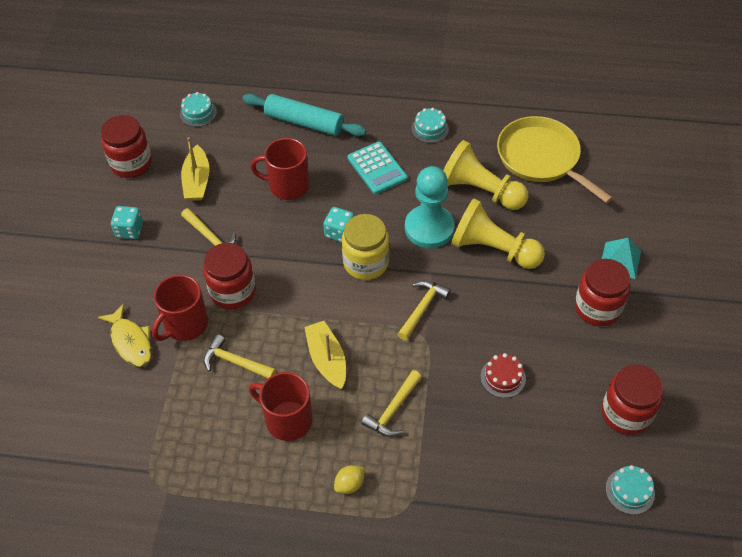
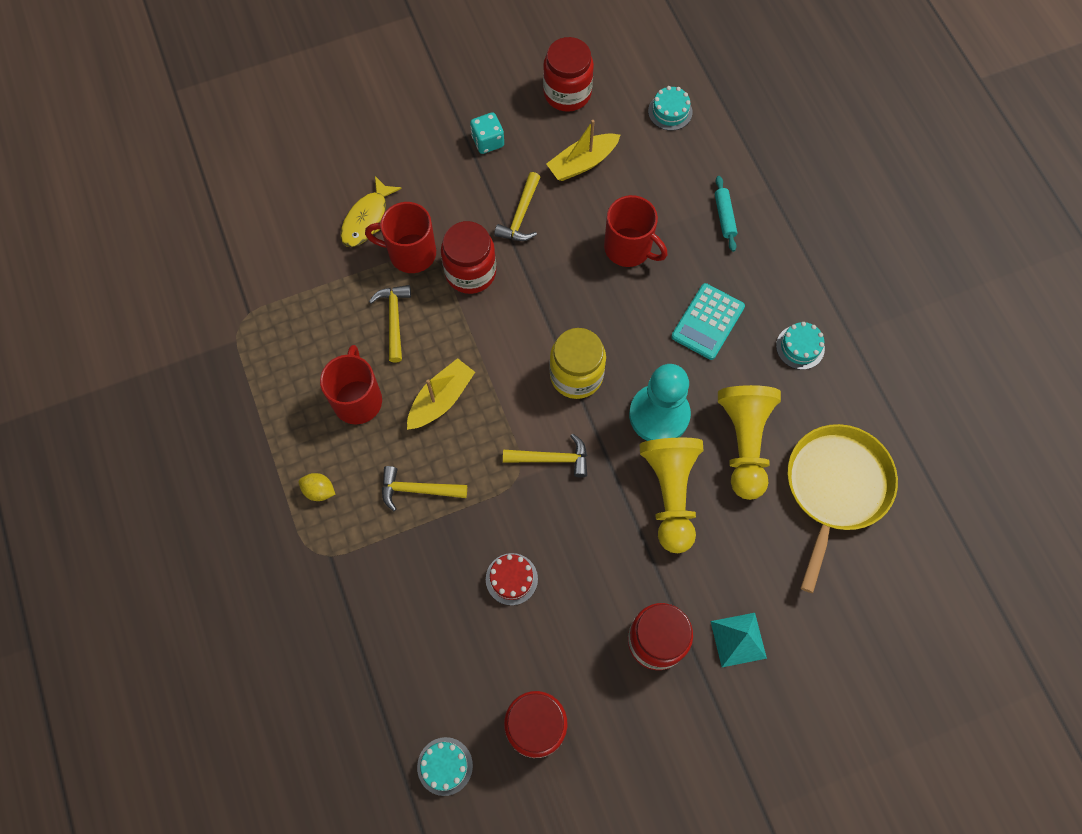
camera: 60 degrees right, 15 degrees up
(287, 186) = (629, 248): red mug -> red mug turned 150 degrees clockwise
(304, 122) = (724, 216): turquoise rolling pin -> turquoise rolling pin, size x0.52
(339, 232) = (599, 330): turquoise dice -> none

